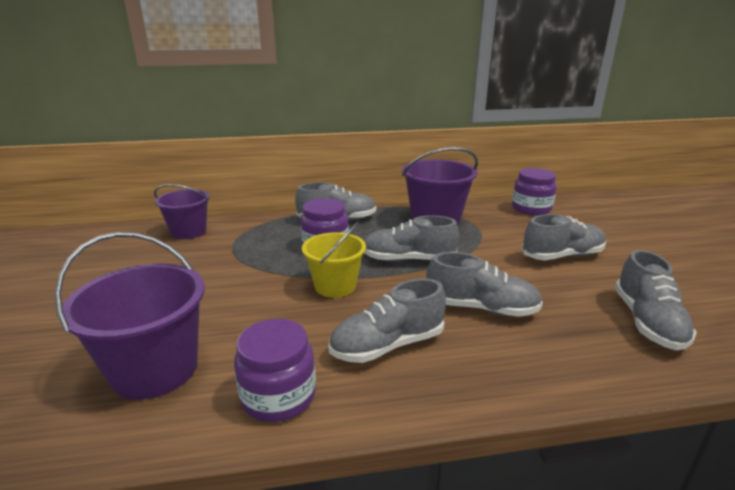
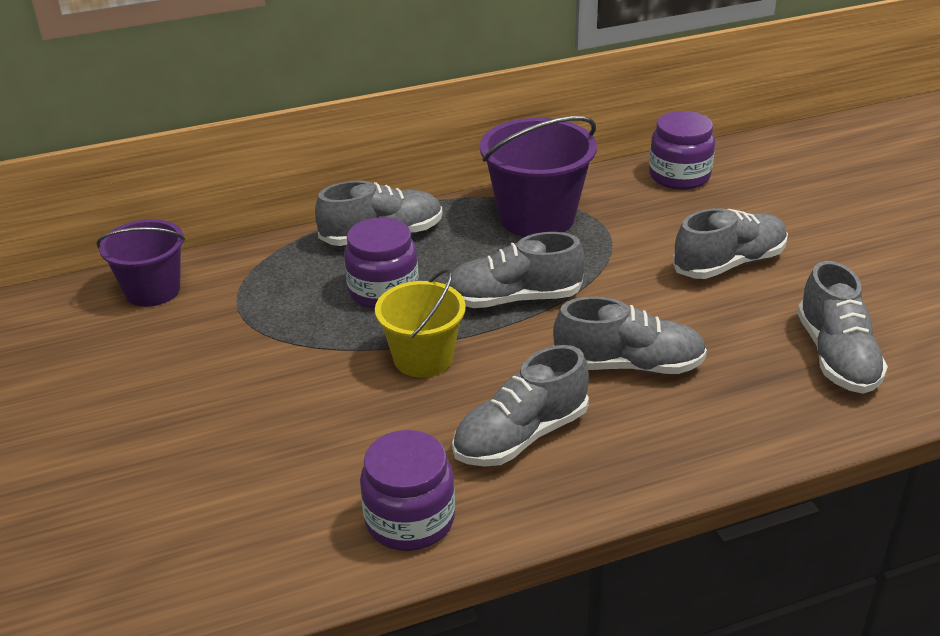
camera: 10 degrees left, 10 degrees up
(155, 369) = (238, 513): purple bucket -> none

